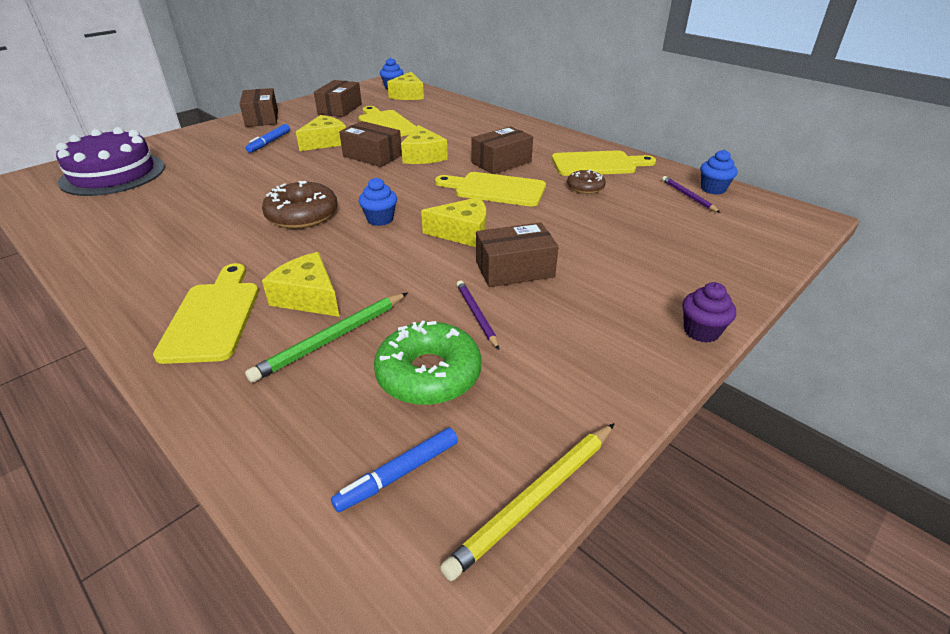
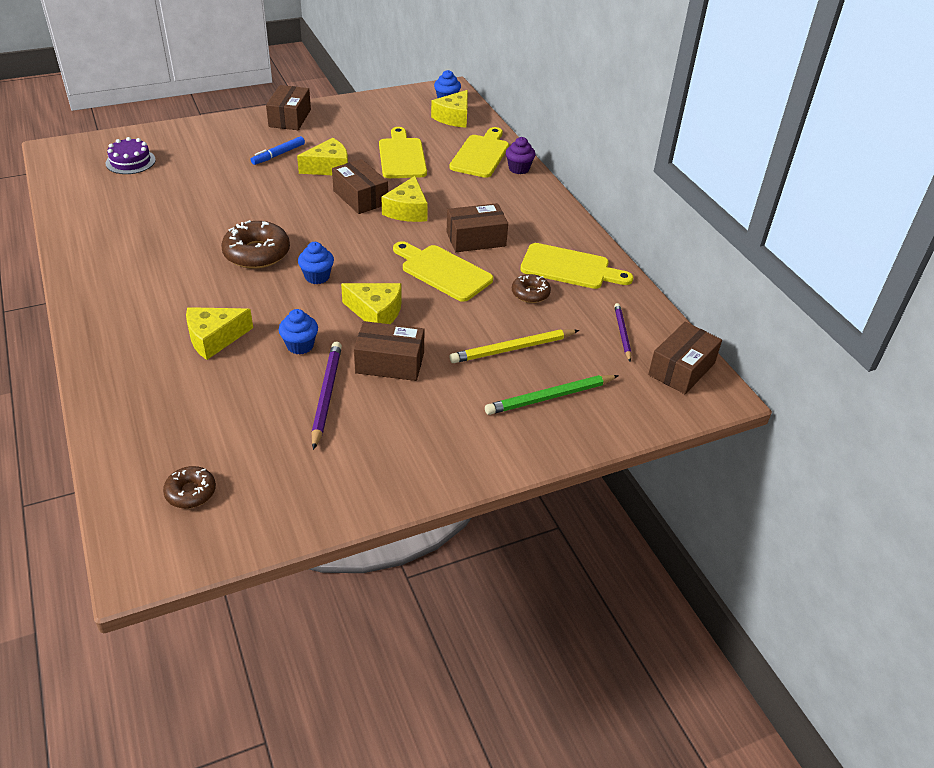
camera: 20 degrees right, 5 degrees up
(113, 174) = (130, 161): purple cake -> purple cake, size x0.54
(213, 317) = (139, 334): yellow cutting board -> yellow cutting board (481, 154)
(308, 297) = (214, 338): yellow cheese -> yellow cheese turned 90 degrees counterclockwise
(332, 338) = (210, 380): green pencil -> green pencil (550, 397)
(340, 109) = (371, 122): brown box -> brown box (681, 369)
(398, 474) = (190, 492): blue marker -> brown donut
(429, 374) = (257, 431): green donut -> none
(476, 315) = (326, 395): purple pencil -> purple pencil, size x1.56
(535, 499) = (261, 538): yellow pencil -> yellow pencil (512, 349)
(701, 331) = (489, 468): purple cupcake -> purple cupcake (519, 169)
(713, 189) = (657, 332): blue cupcake -> blue cupcake (300, 345)

